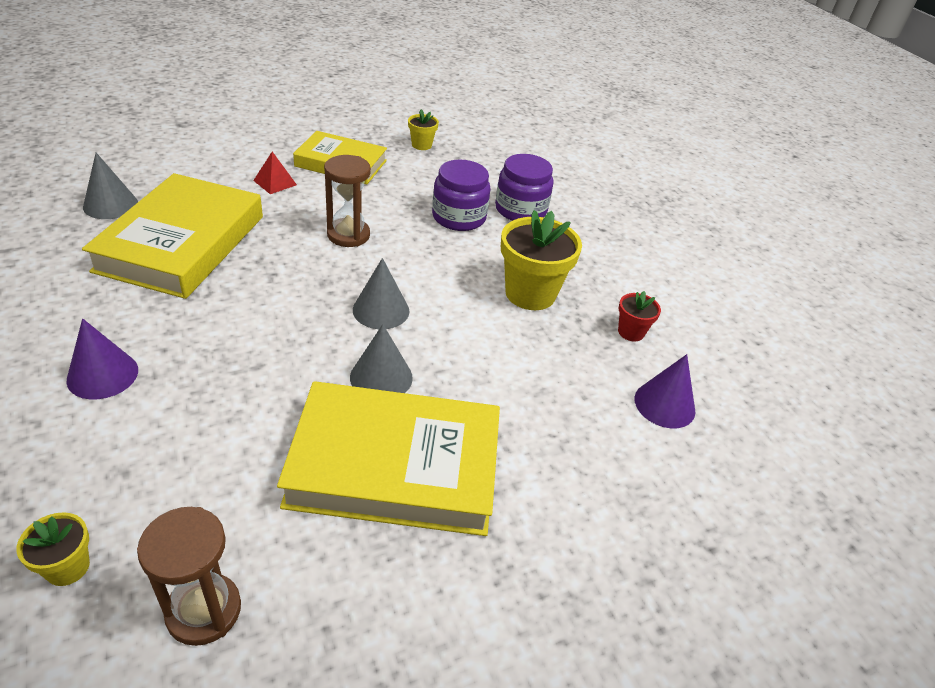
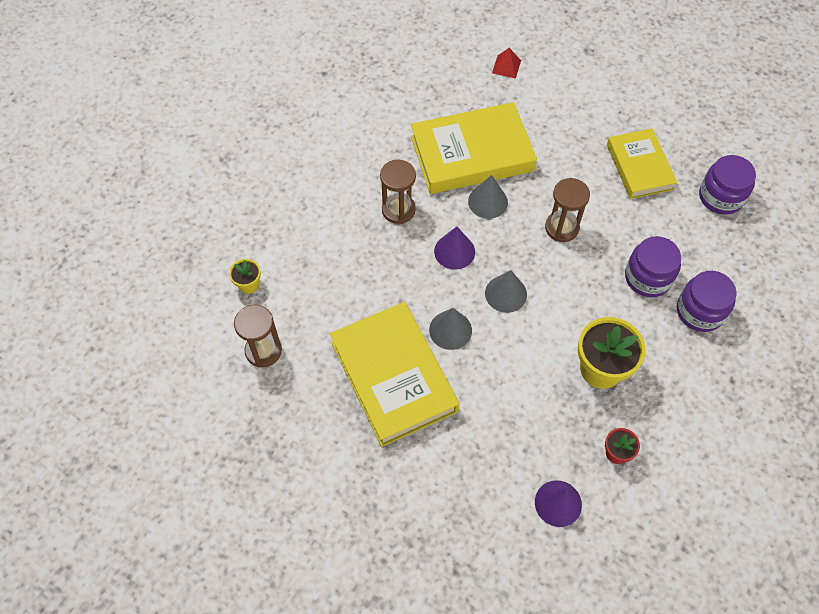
camera: 65 degrees right, 20 degrees up
(102, 375) = (350, 206): purple cone -> purple cone (454, 251)
(110, 205) = (472, 93): grey cone -> grey cone (488, 201)
(170, 335) = (398, 210): none -> brown hourglass
(275, 182) = (577, 149): red pyramid -> red pyramid (506, 66)
(421, 145) = (721, 197): yellow flower pot -> purple jar

